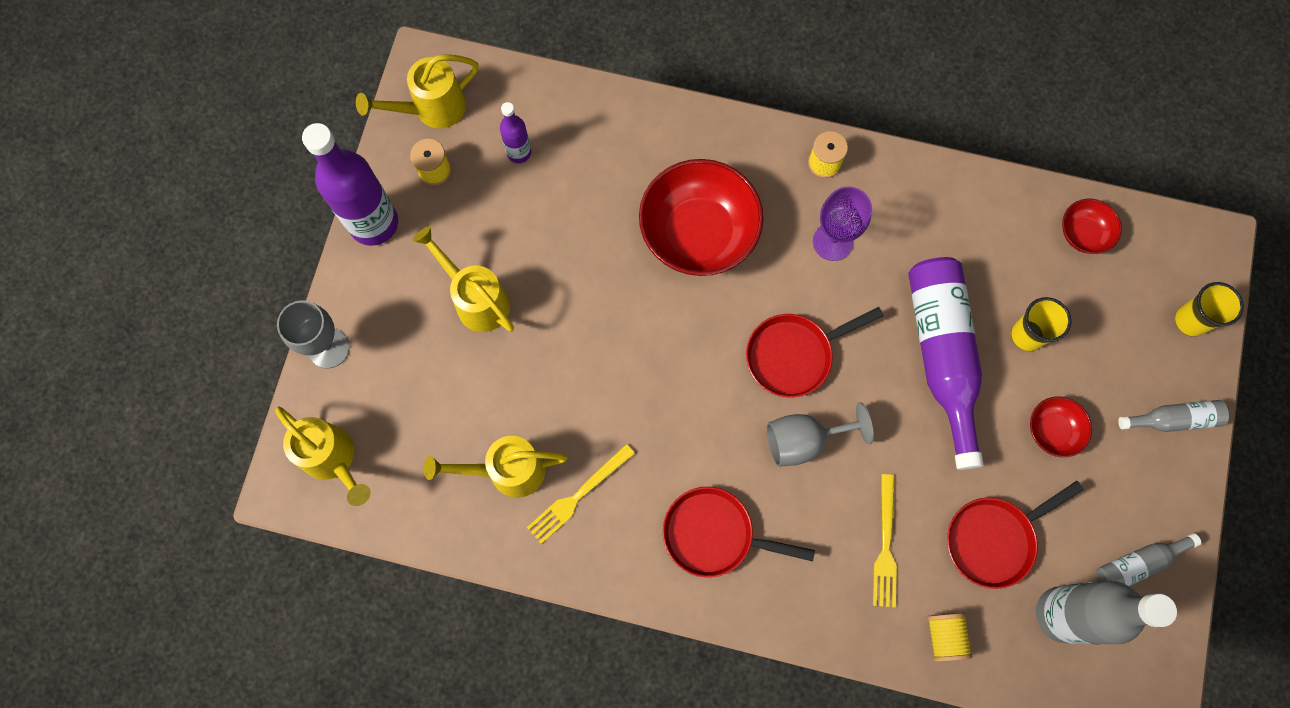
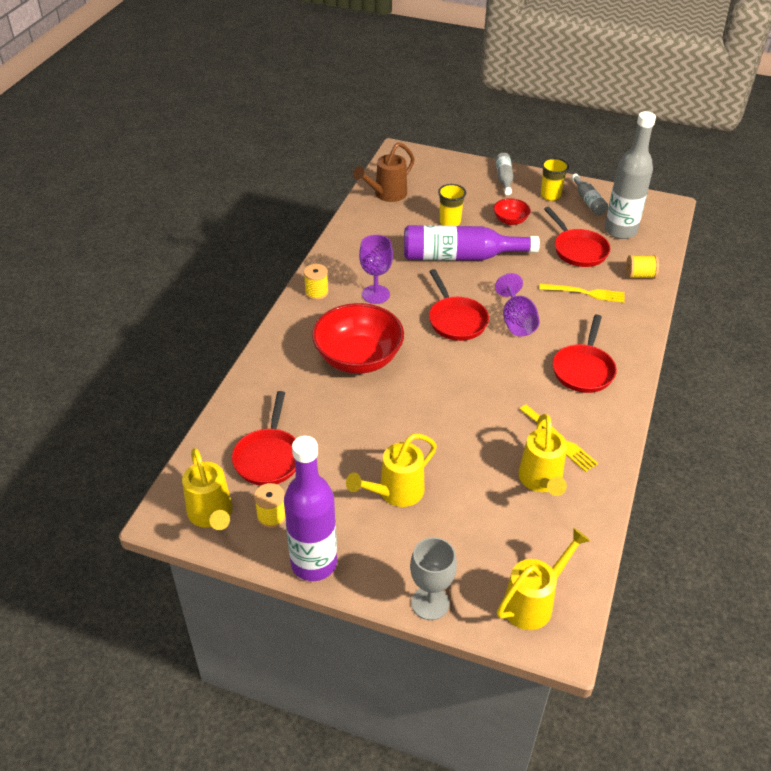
camera: 85 degrees left, 30 degrees down
(519, 152) = (268, 457): purple bottle -> red pan
(803, 440) = (516, 321): grey goblet -> purple goblet
(1083, 233) = (387, 194): red bowl -> brown watering can
(1190, 320) = (445, 165): yellow cup -> yellow cup (550, 196)

